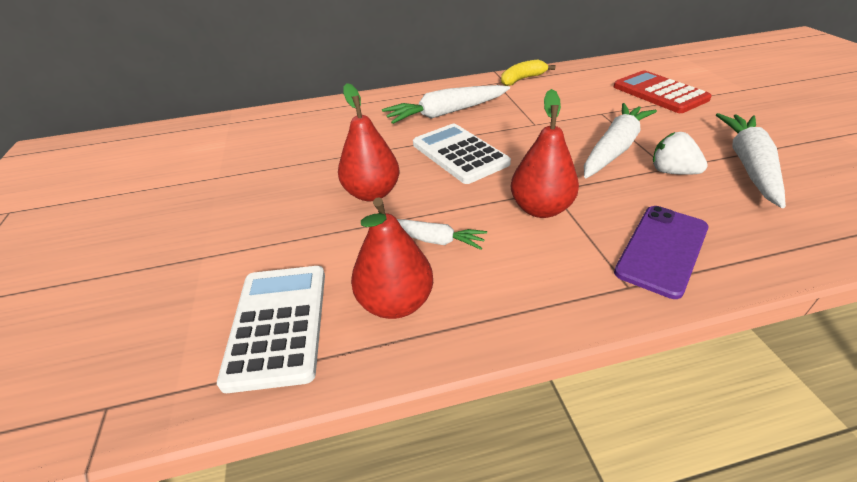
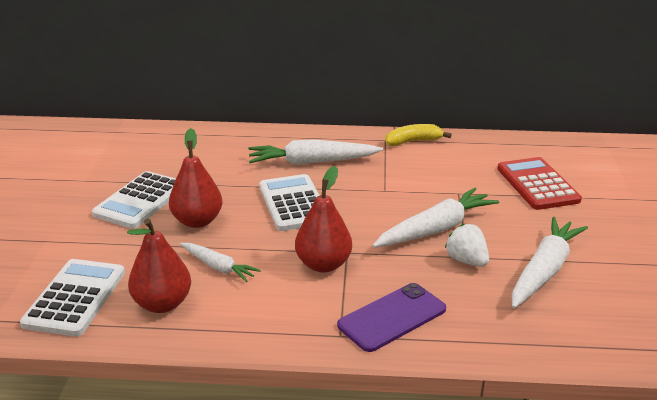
camera: 15 degrees right, 10 degrees down
(294, 185) = (140, 201): none -> white calculator

